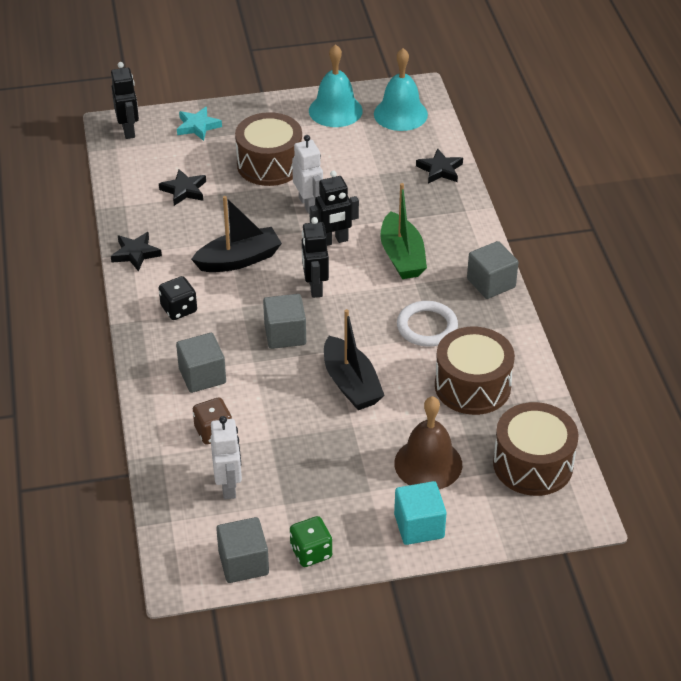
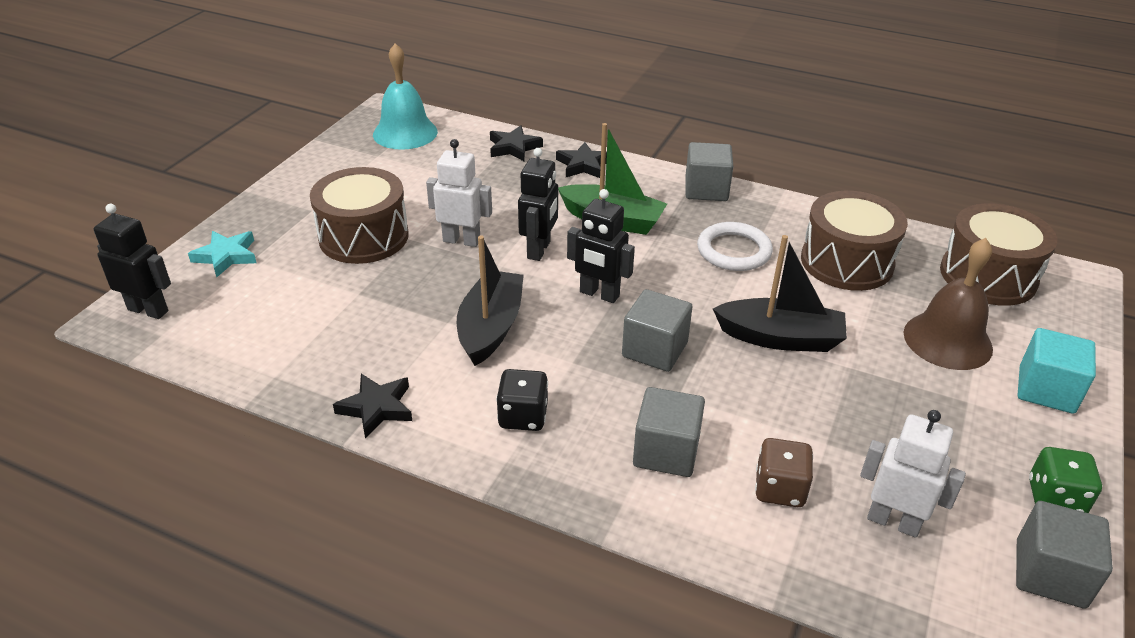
camera: 55 degrees left, 5 degrees down
(184, 190) = (318, 315): black star -> black star (583, 165)
(335, 110) = (343, 163): turquoise bell -> none

